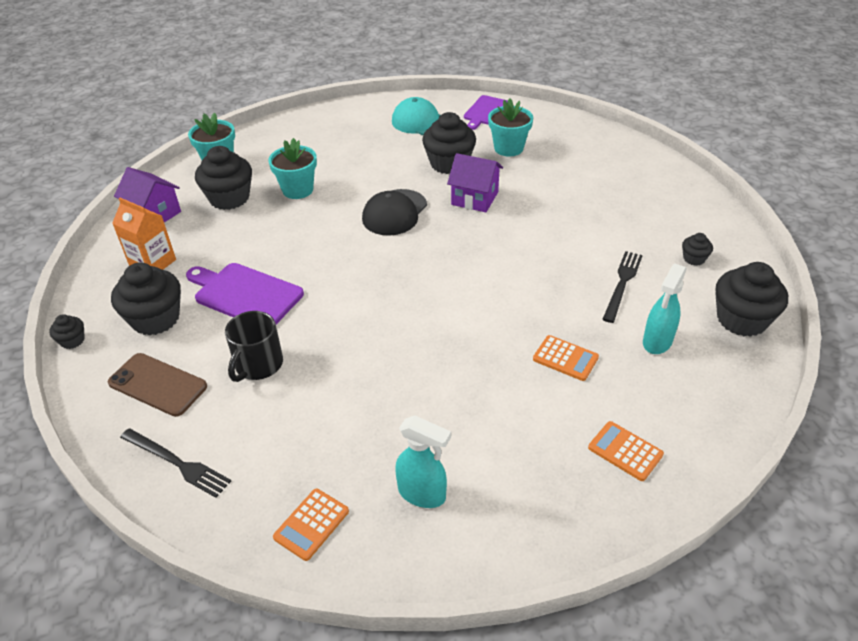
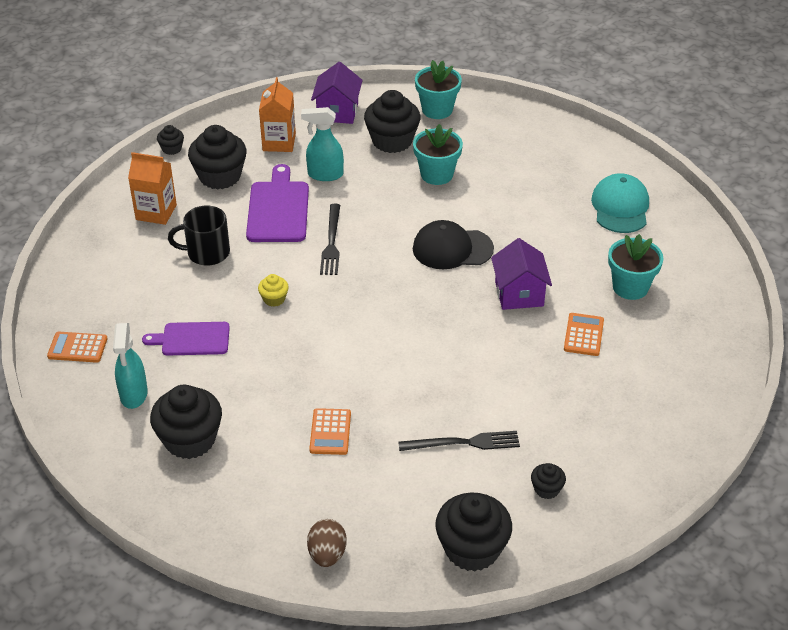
camera: 60 degrees right, 0 degrees up
(157, 385) = (156, 212): brown phone -> orange carton
(177, 463) = (93, 258): black fork -> black fork (331, 242)
(366, 338) = (274, 299): none -> yellow cupcake
(449, 163) = (563, 254): black cupcake -> black cupcake (190, 440)
(485, 112) = (686, 245): purple cutting board -> purple cutting board (192, 339)
(625, 451) = (243, 503): orange calculator -> orange calculator (583, 335)
(657, 342) = (394, 491): turquoise spray bottle -> turquoise spray bottle (325, 175)
(715, 411) = (327, 554): none -> brown egg

